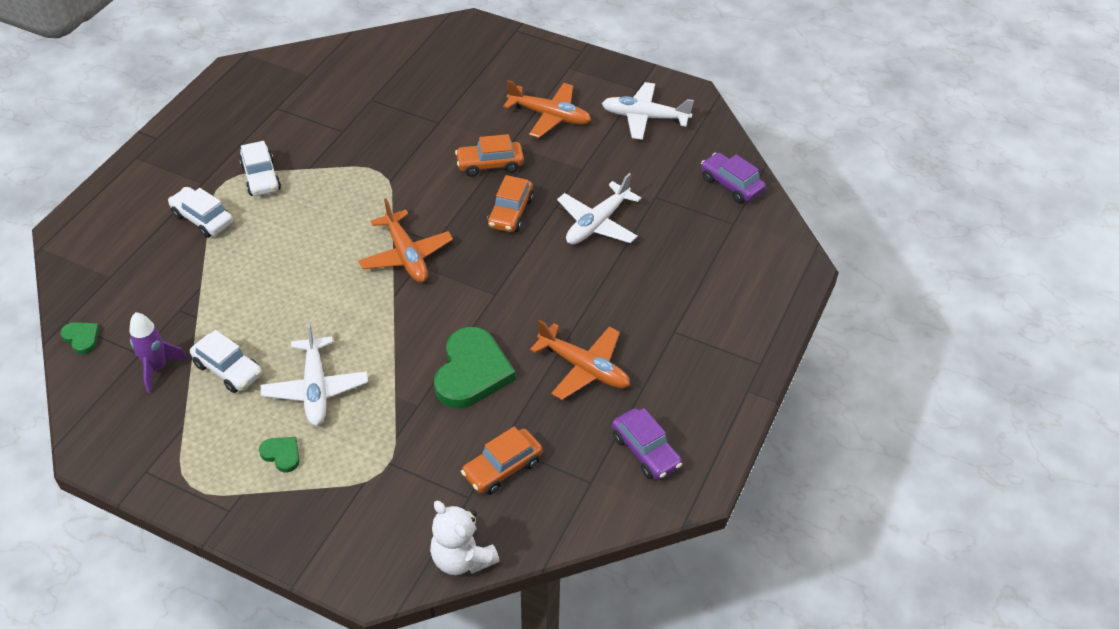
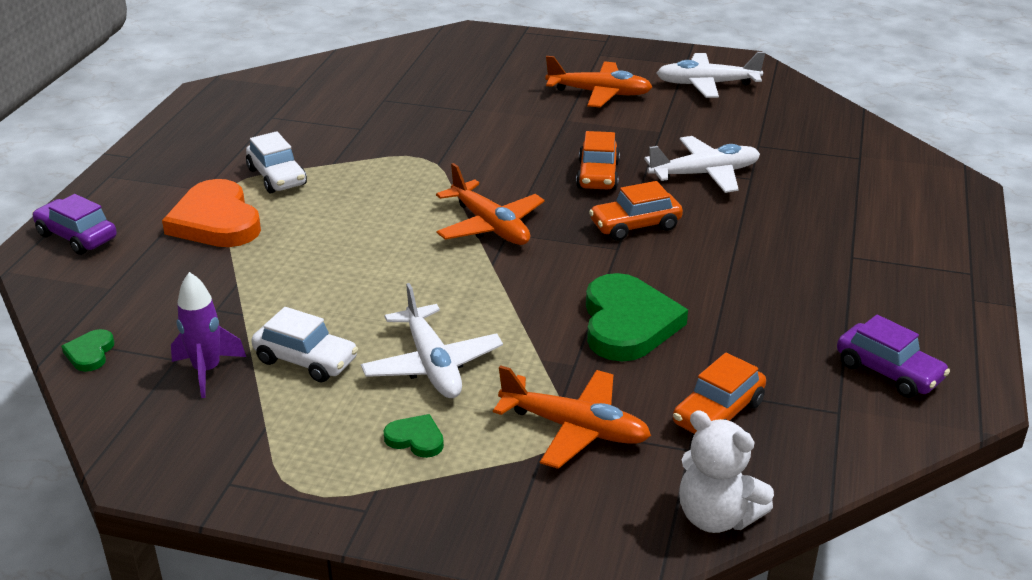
camera: 10 degrees left, 15 degrees down
(81, 338) = (90, 353): green heart -> green heart turned 120 degrees counterclockwise
(202, 219) = (216, 221): white car -> orange heart
(490, 165) = (551, 138): orange car -> orange car (635, 226)
(584, 368) = (765, 303): orange plane -> orange plane (575, 428)
(597, 223) = (705, 174): white plane -> white plane turned 135 degrees counterclockwise
(731, 185) = (837, 127): purple car -> purple car (77, 237)

